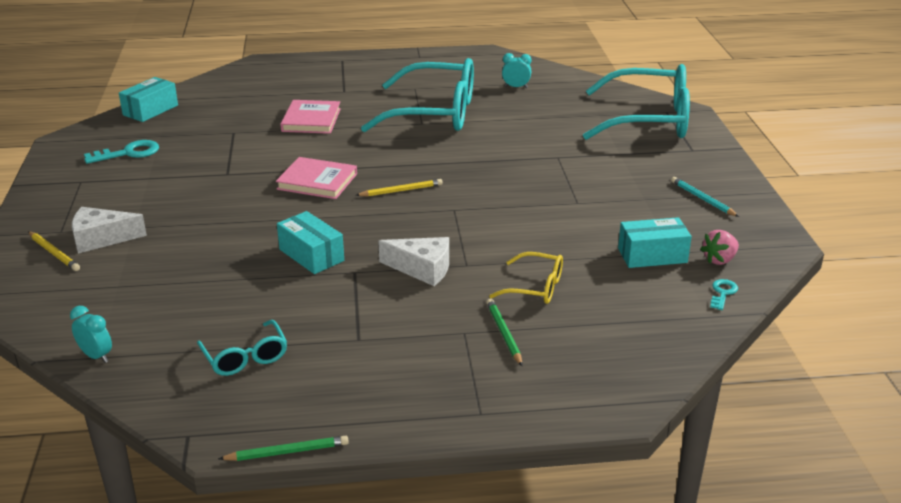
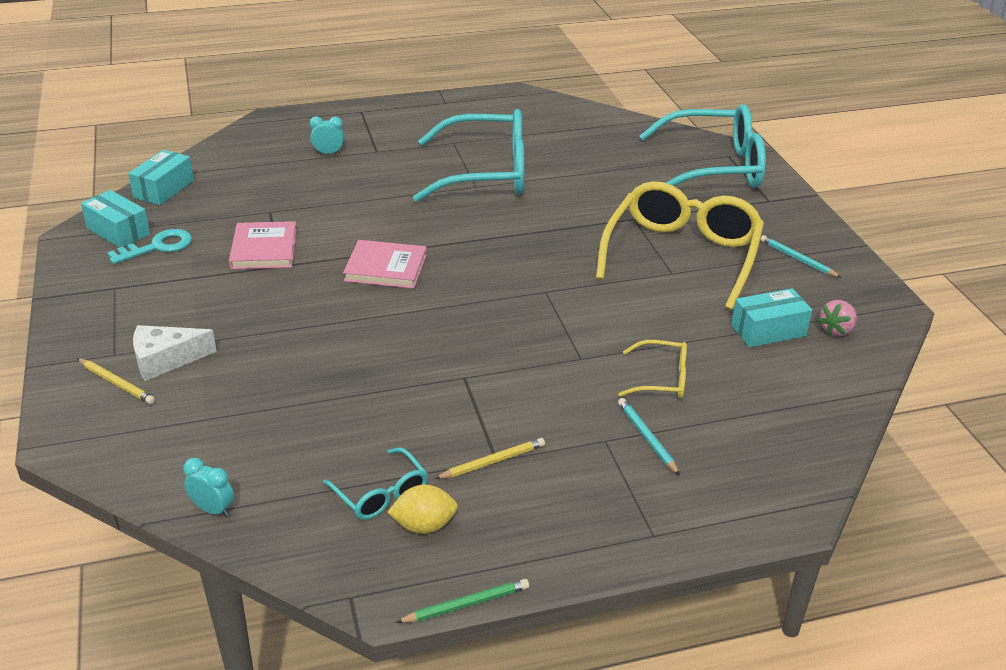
camera: 10 degrees left, 5 degrees up
(273, 385) = (424, 525): none -> yellow lemon
(311, 120) = (352, 190): pink book -> pink book (264, 249)
(311, 255) = (410, 361): turquoise box -> turquoise box (118, 231)
(401, 191) = (481, 272): yellow pencil -> yellow pencil (492, 462)
(422, 269) = (536, 367): white cheese -> none
(504, 333) = (647, 438): green pencil -> turquoise pencil
(516, 87) = (562, 135): turquoise clock -> turquoise clock (328, 153)
(592, 189) = (682, 255): none -> yellow glasses
(723, 293) = (851, 369): turquoise key -> none

